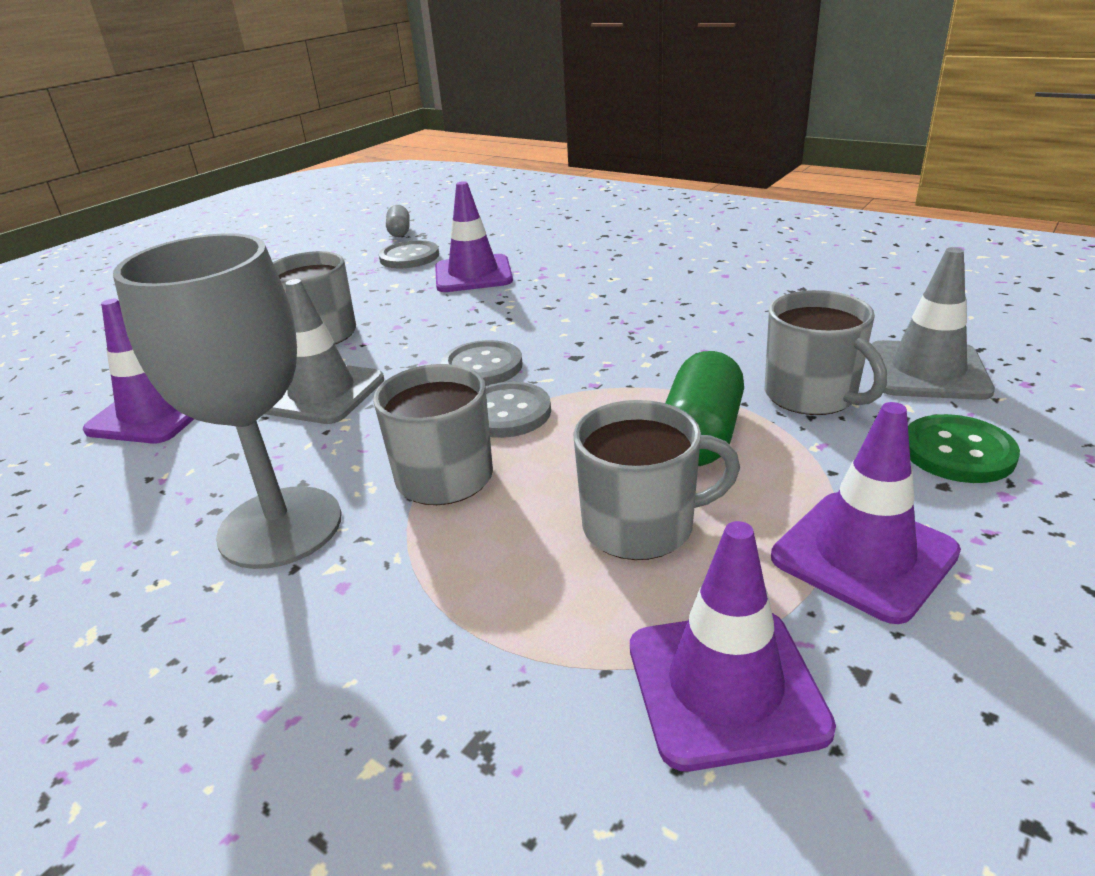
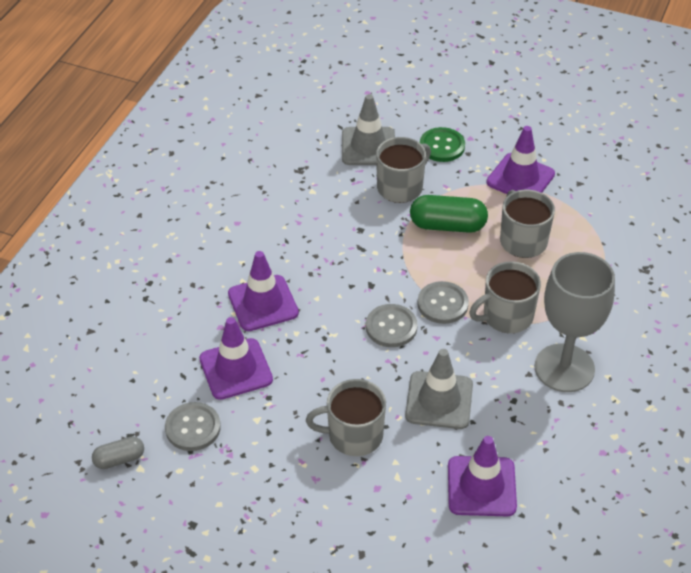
camera: 105 degrees left, 15 degrees up
(725, 686) = (598, 213): purple traffic cone -> purple traffic cone (263, 303)

